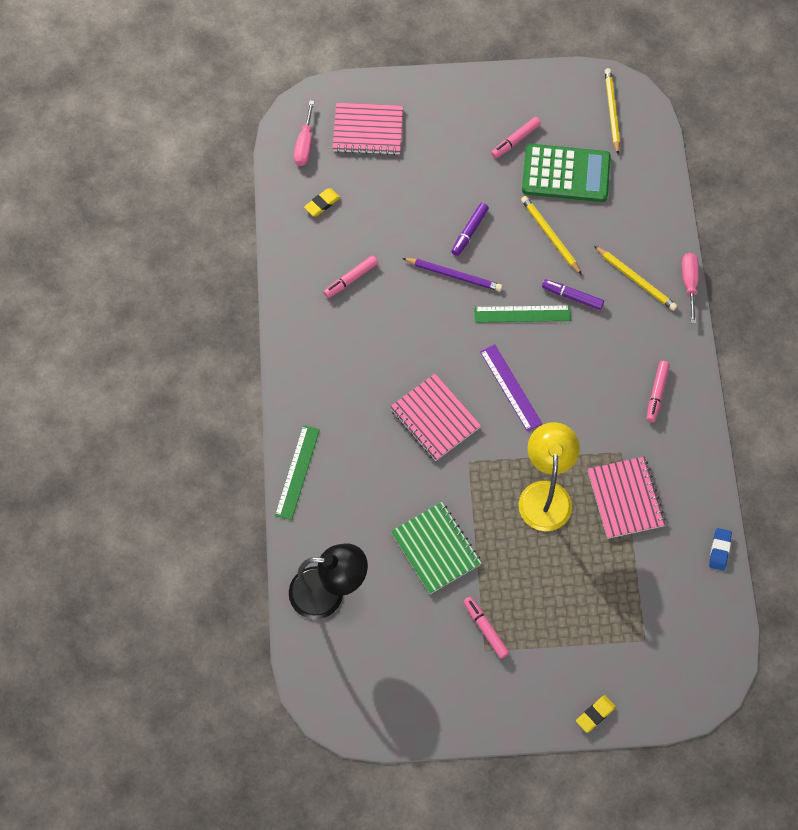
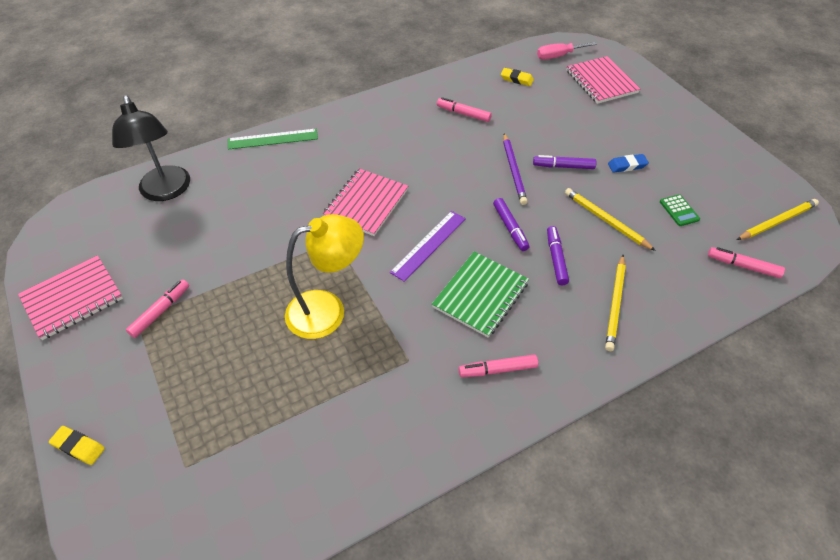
camera: 65 degrees right, 15 degrees down
(436, 548) = (235, 246): green notebook -> green notebook (480, 295)
(515, 140) = (678, 166): pink marker -> pink marker (743, 266)
(522, 314) = (510, 228): green ruler -> purple marker
(550, 236) = (606, 221): yellow pencil -> yellow pencil turned 75 degrees counterclockwise
(566, 174) = (679, 210): green calculator -> green calculator, size x0.41
(625, 498) = (356, 384): pink notebook -> pink notebook (73, 298)
(689, 283) = (649, 354): pink screwdriver -> none
(719, 550) = (332, 511): blue eraser -> blue eraser (627, 165)

